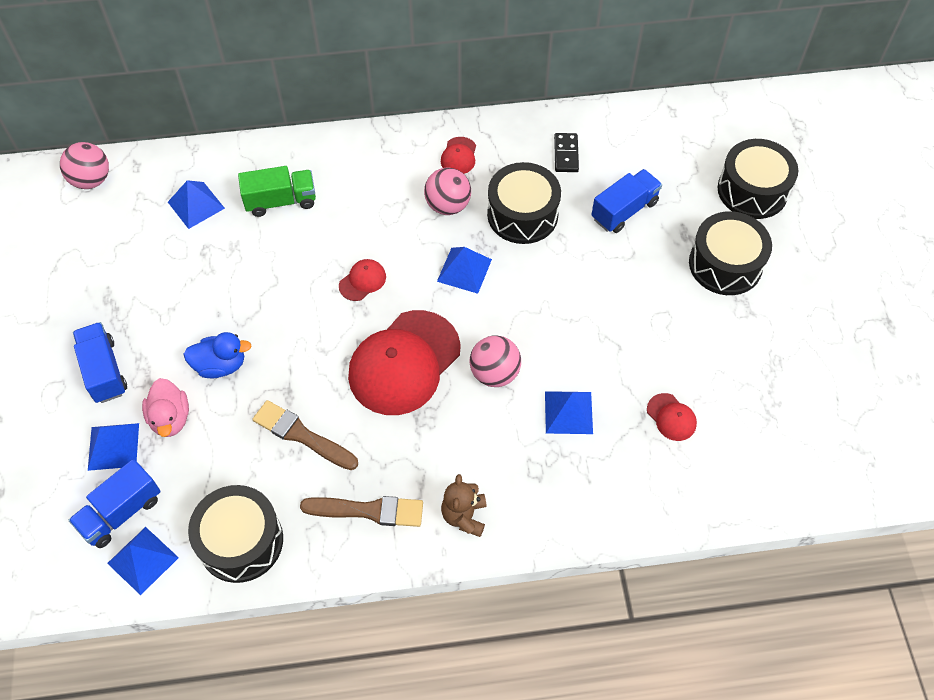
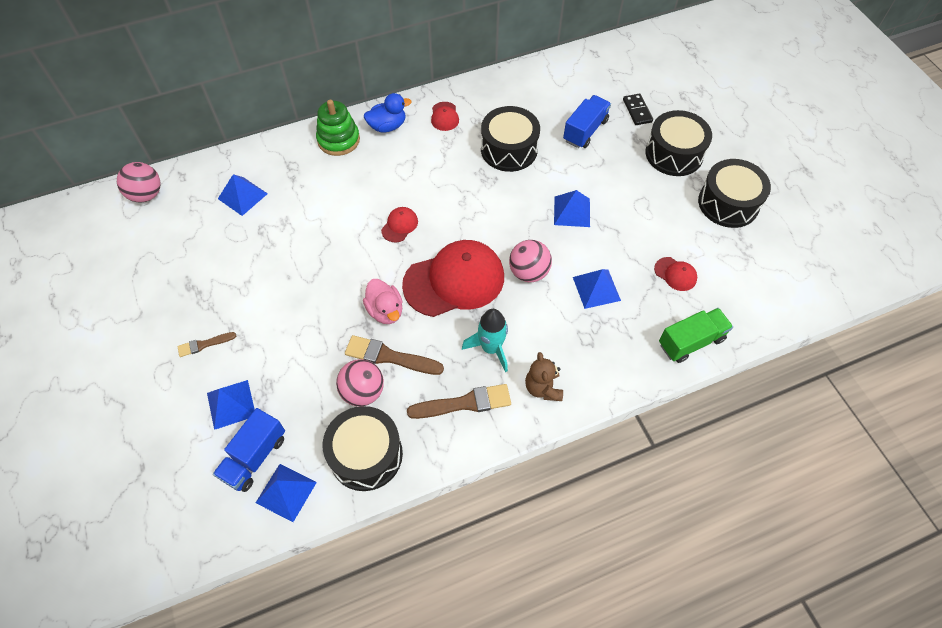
camera: 15 degrees left, 0 degrees up
(104, 371) = (204, 344): blue truck -> brown brush
(170, 418) = (274, 369): pink duck -> pink duck (385, 311)
(220, 365) = (303, 317): blue duck -> blue duck (387, 126)
(281, 201) = (312, 179): green truck -> green truck (691, 342)
(325, 159) = (338, 140): none -> green stacking toy
(404, 363) = (454, 281): red cap -> red cap turned 135 degrees counterclockwise
(420, 454) = (491, 348): none -> turquoise rocket
(448, 205) = (448, 154): pink ball -> pink ball (363, 392)
(464, 270) = (478, 200): blue pyramid -> blue pyramid (572, 211)
(566, 154) = (527, 99): black domino -> black domino (637, 111)
(752, 190) = (674, 97): black drum -> black drum (728, 203)

